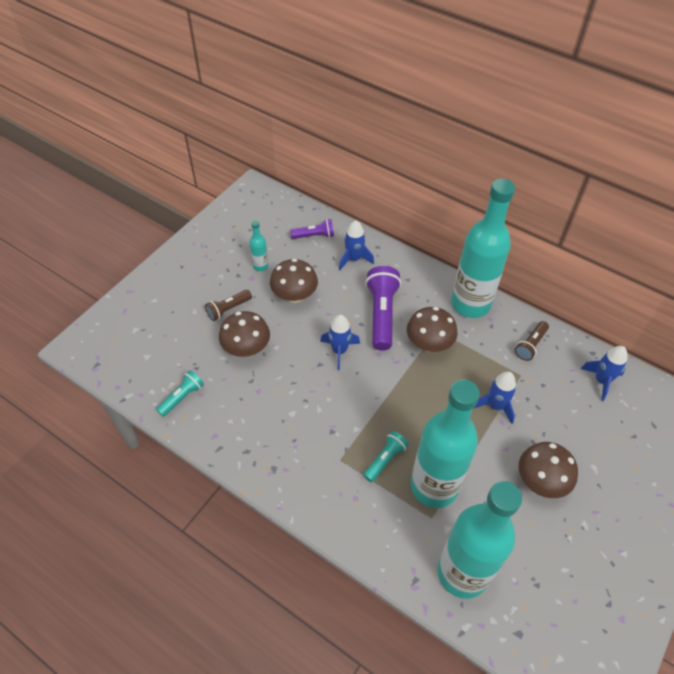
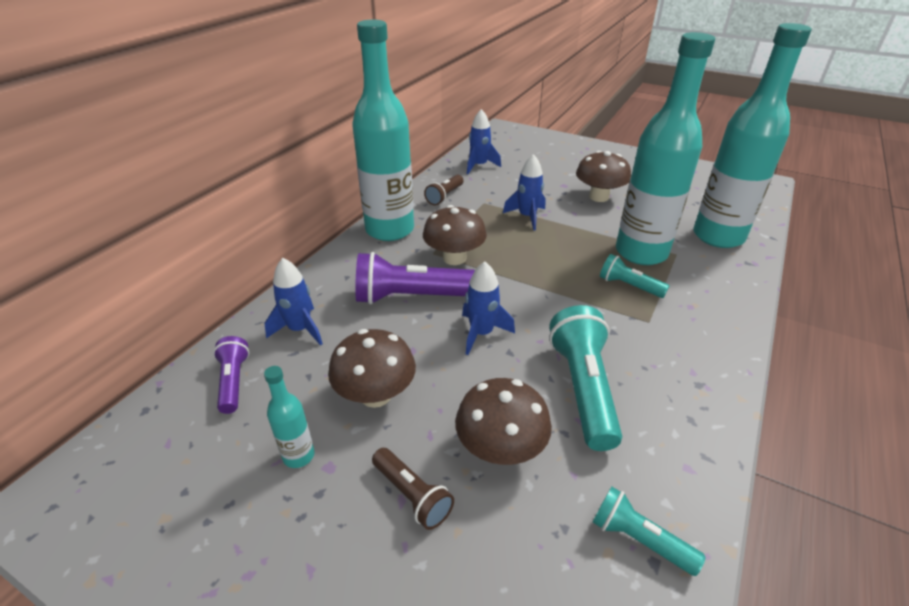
camera: 95 degrees left, 15 degrees down
(282, 398) = (583, 388): none -> turquoise flashlight
(530, 345) = (444, 196): brown flashlight -> brown flashlight turned 90 degrees clockwise

